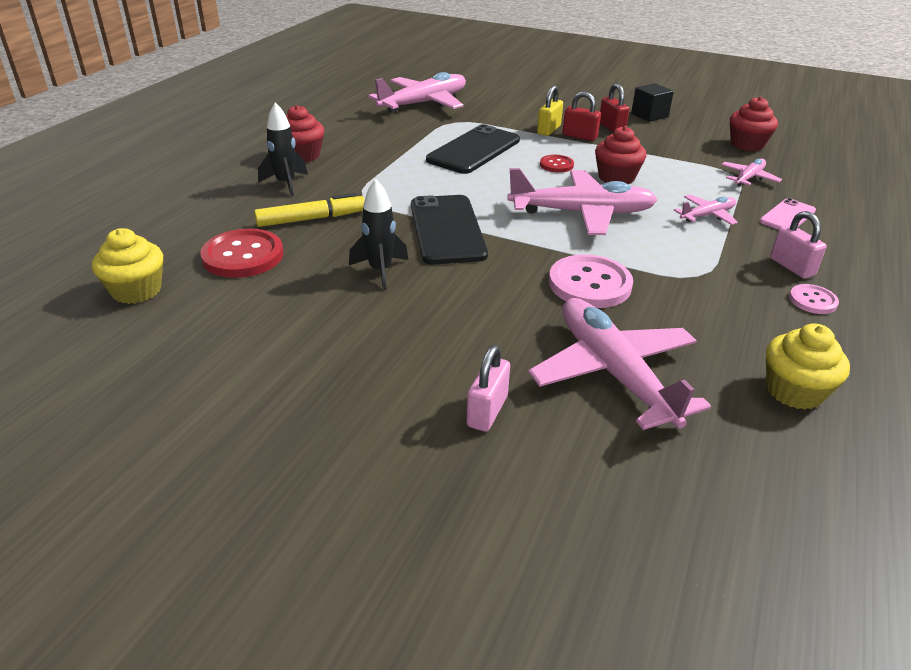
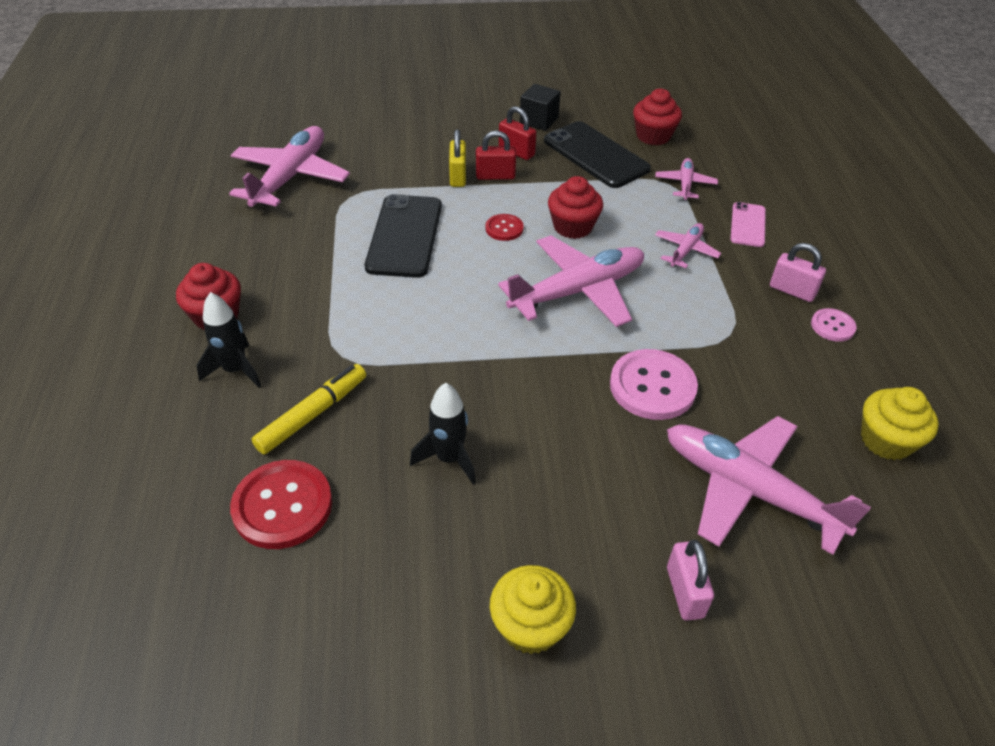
camera: 30 degrees left, 10 degrees up
(136, 290) = (202, 618): yellow cupcake -> yellow cupcake (530, 625)
(447, 229) = (469, 369): black phone -> black phone (595, 155)

